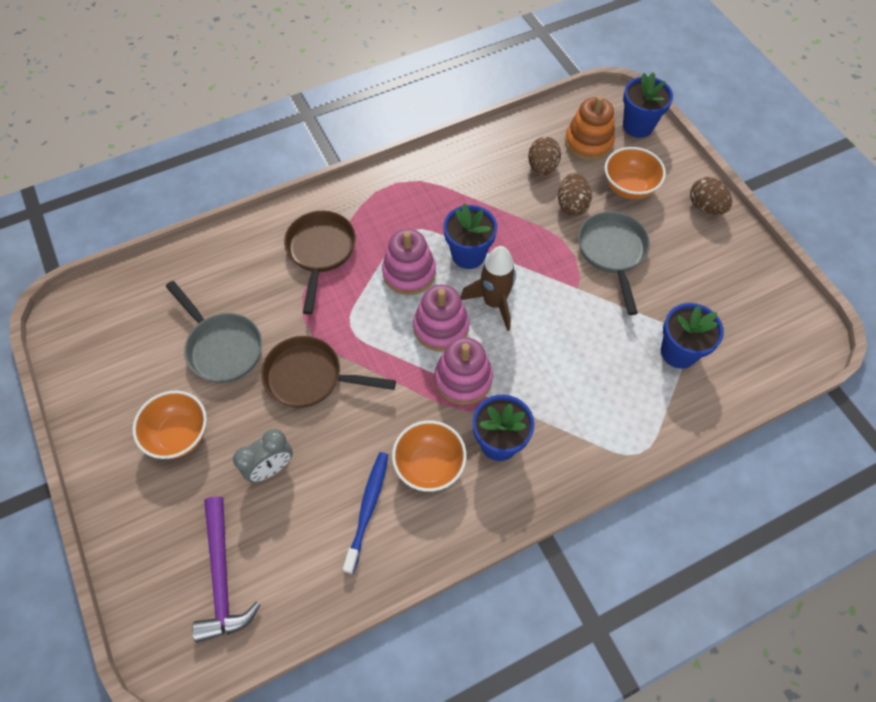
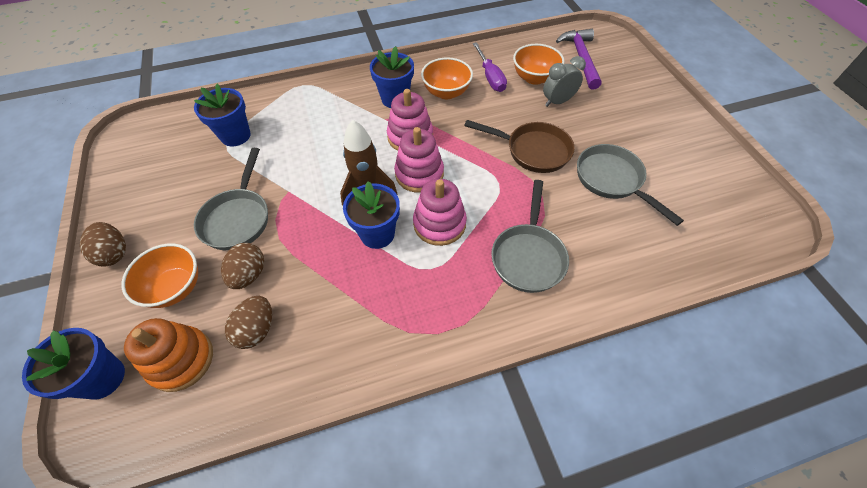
camera: 170 degrees left, 5 degrees down
(179, 435) = (630, 126): orange bowl -> orange bowl (534, 78)
(320, 252) = (528, 256): brown pan -> grey pan
(368, 508) = (490, 77): blue toothbrush -> purple screwdriver

